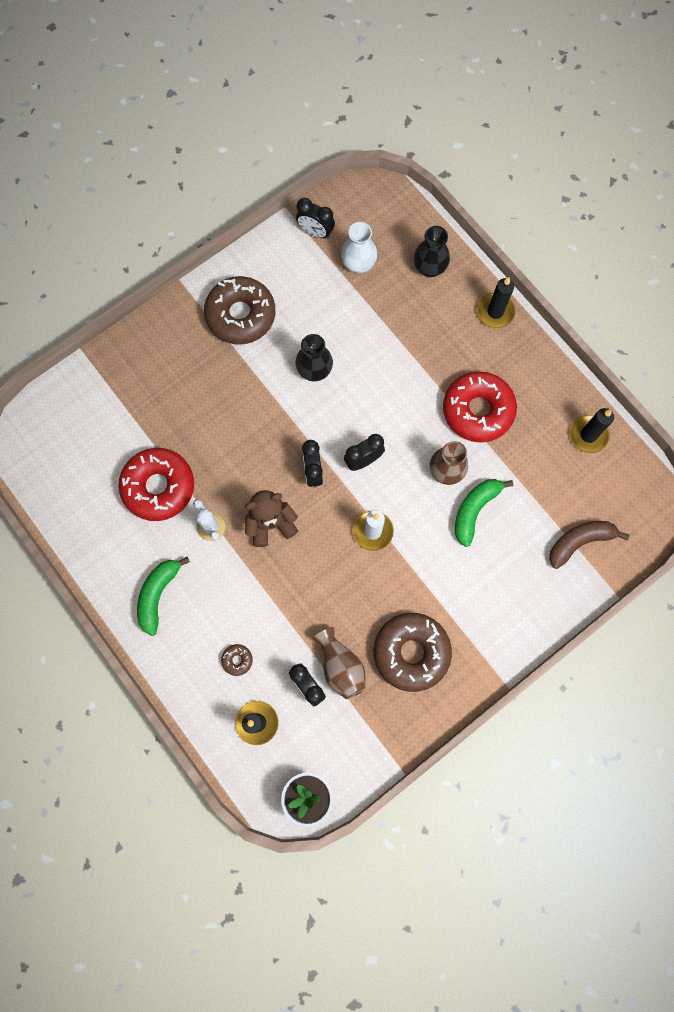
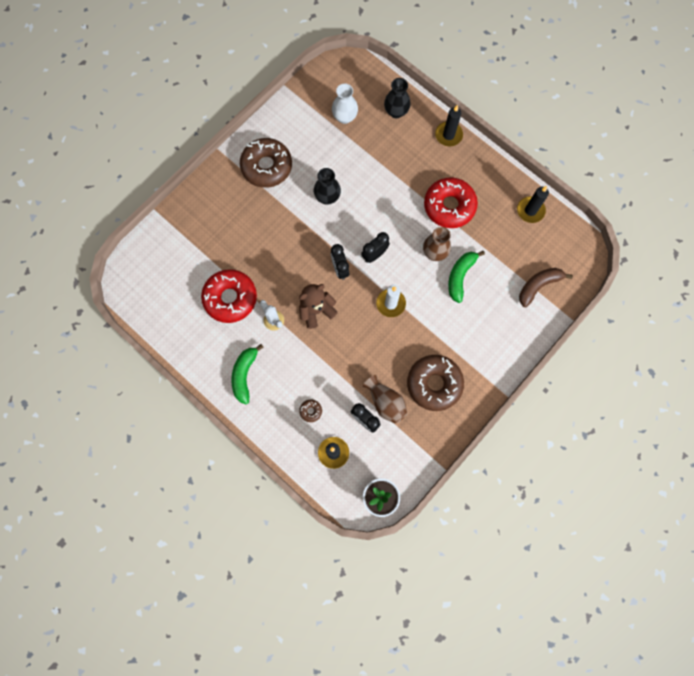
camera: 10 degrees left, 0 degrees up
(315, 232) = (309, 99): black clock -> none

